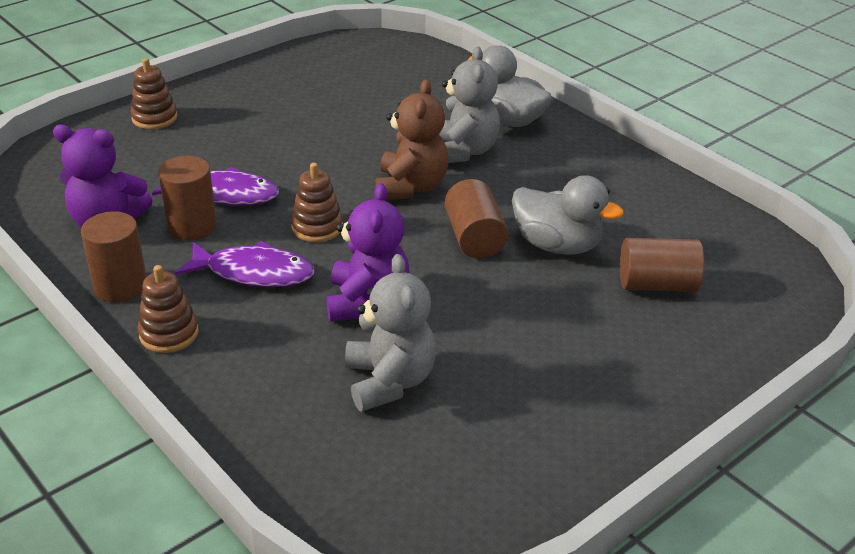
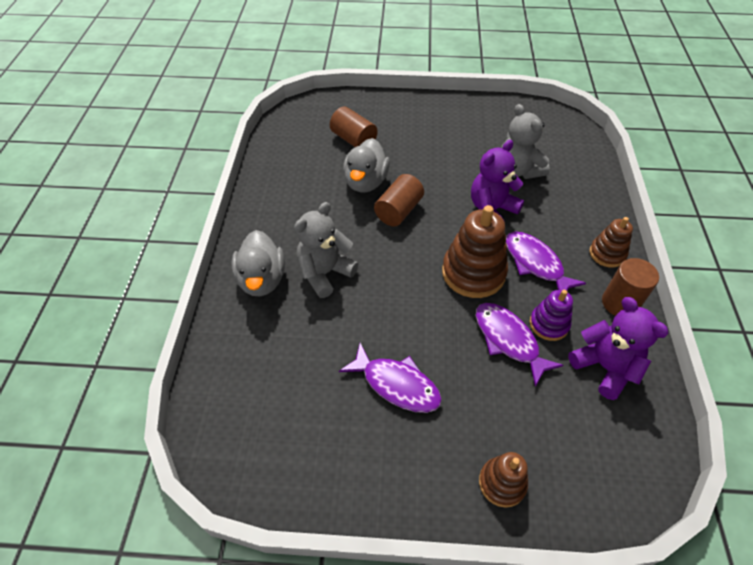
camera: 135 degrees left, 15 degrees up
(192, 226) = (549, 324): brown cylinder -> purple stacking toy
(296, 123) = (396, 384): none -> purple fish
(317, 227) = (473, 272): brown stacking toy -> brown stacking toy, size x1.74
(389, 381) = (518, 170): grey teddy bear -> grey teddy bear turned 60 degrees counterclockwise
(411, 187) = (389, 266): brown teddy bear -> none
(557, 245) = (366, 182): grey duck -> grey duck turned 150 degrees counterclockwise

